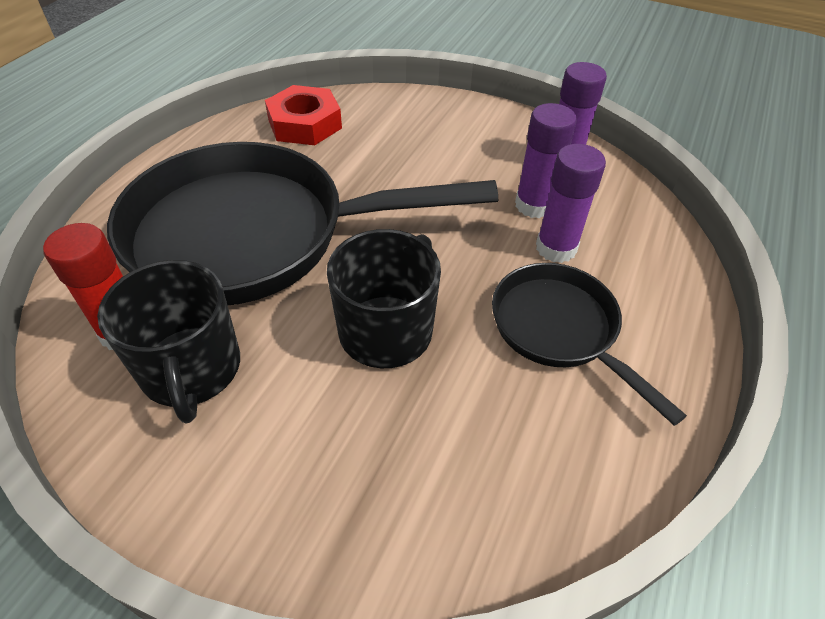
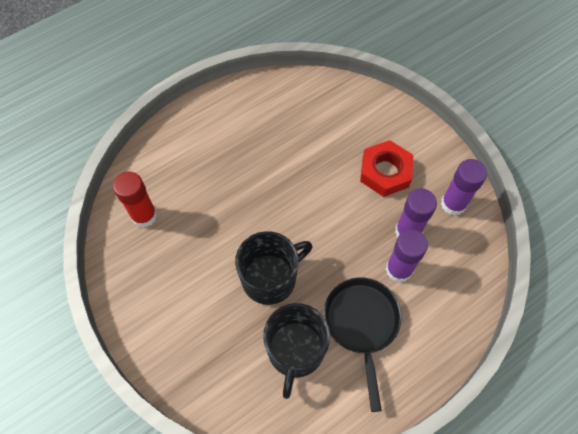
camera: 30 degrees right, 15 degrees up
(191, 370) = (165, 254): black mug -> black mug (295, 351)
(253, 235) = (233, 180): black pan -> none
(305, 124) = (305, 100): red nut -> red nut (385, 172)

